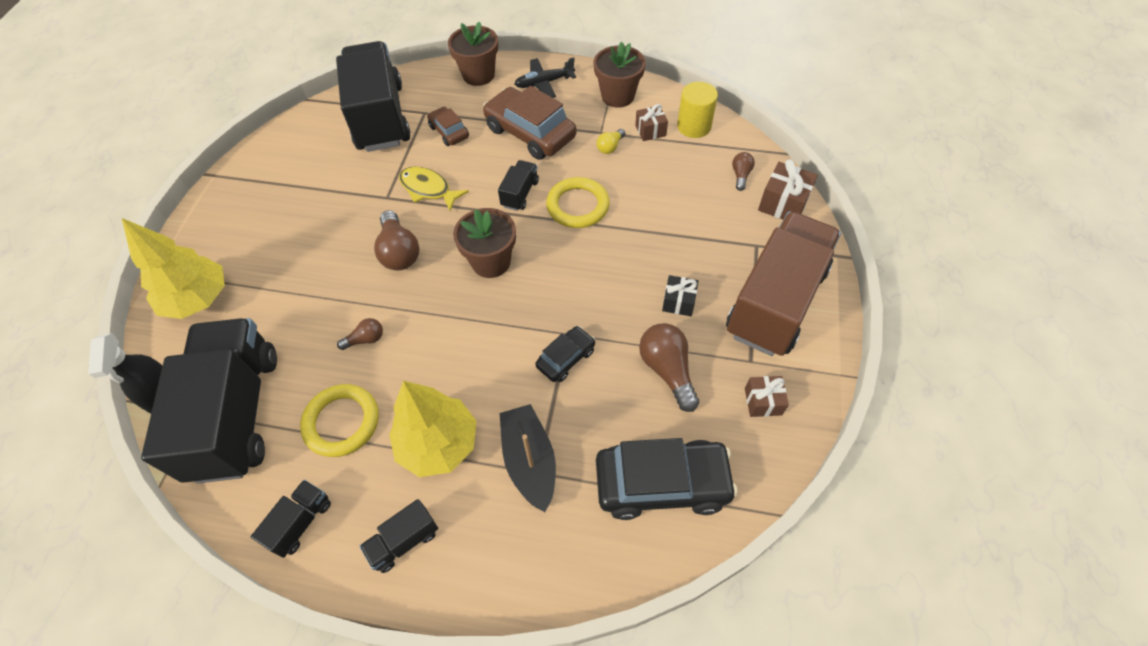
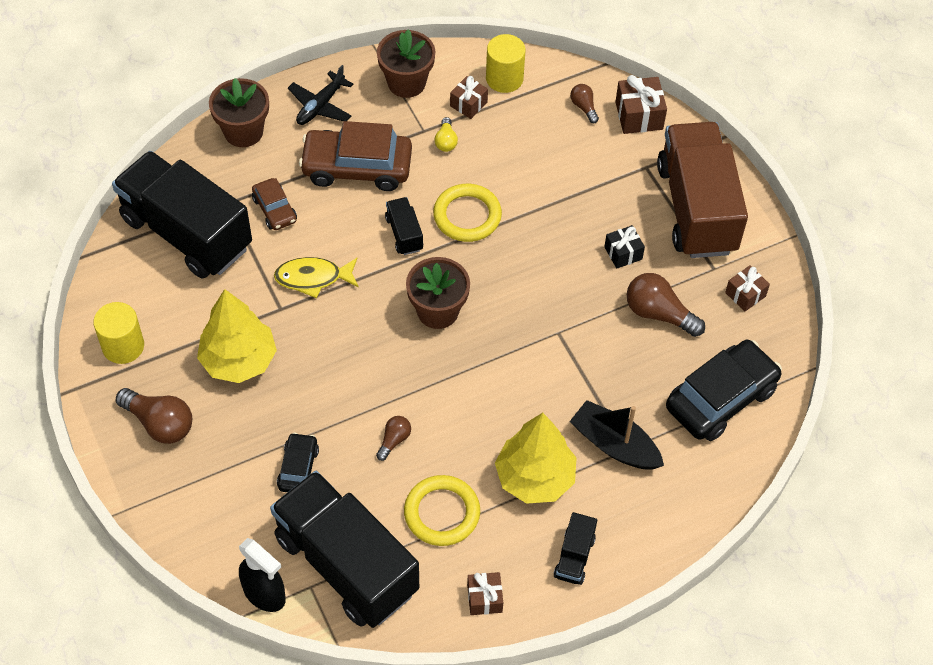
camera: 40 degrees left, 0 degrees up
(198, 299) = (201, 504): yellow tree -> yellow tree (239, 360)
(269, 165) = (123, 346): none -> yellow cylinder
(300, 522) = (484, 598): black truck -> brown gift
(399, 252) = (345, 351): brown light bulb -> brown light bulb (159, 423)
(449, 132) = (275, 210): brown car -> brown car turned 135 degrees counterclockwise
(566, 358) = (574, 352): black car -> black car (298, 468)

